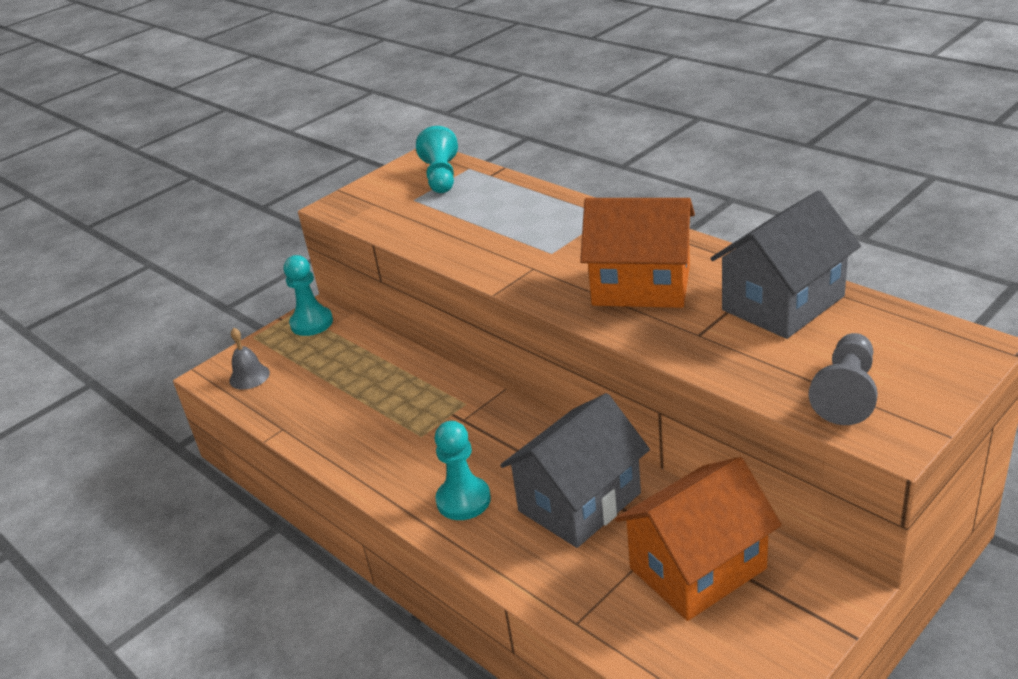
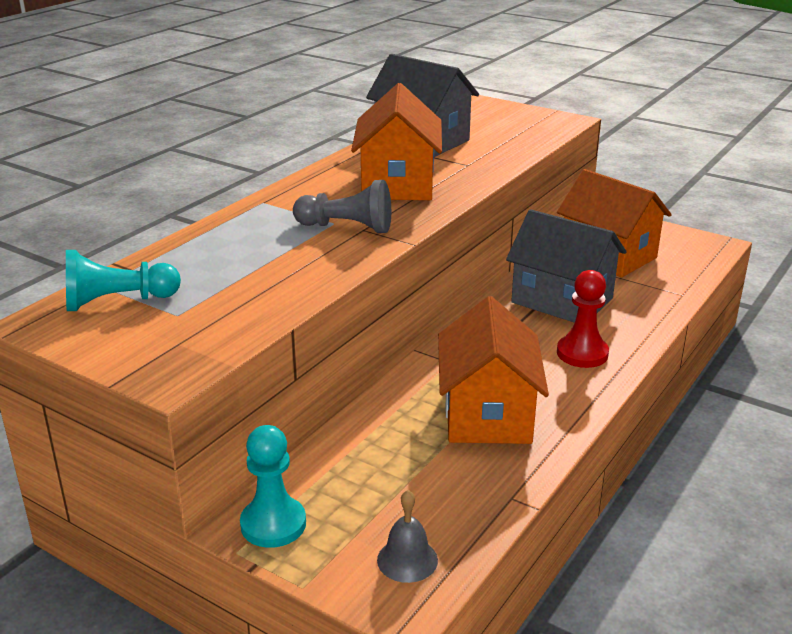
camera: 105 degrees left, 5 degrees down
(388, 425) = (487, 414): none -> orange house
(463, 500) = (582, 353): turquoise pawn -> red pawn
(846, 393) = (527, 127): grey pawn -> grey pawn (347, 227)

